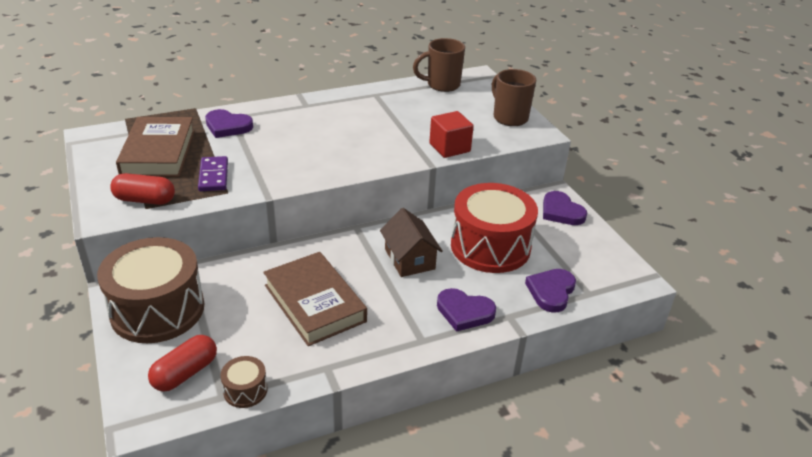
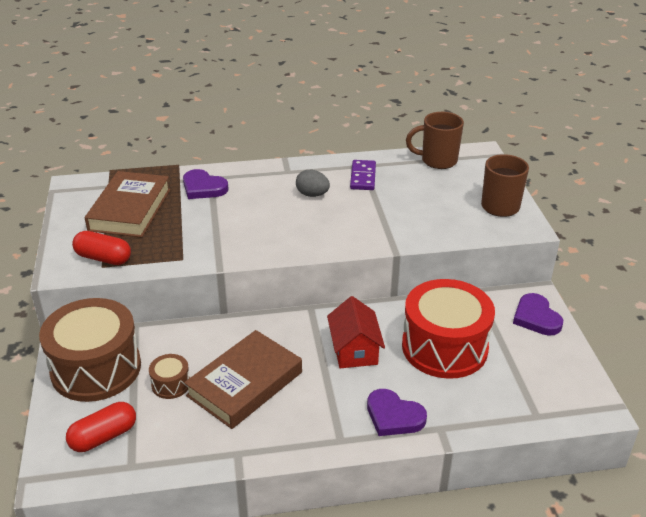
camera: 15 degrees right, 0 degrees up
(214, 176) = (174, 240): purple domino -> purple domino (363, 177)
(245, 390) = (153, 463): brown drum -> brown drum (171, 384)
(314, 303) = (245, 384): brown book -> brown book turned 60 degrees clockwise
(336, 123) = (312, 194): none -> grey egg
(409, 259) = (354, 350): brown house -> red house
(449, 148) = (421, 234): red cube -> none
(551, 291) = (494, 407): purple heart -> none

